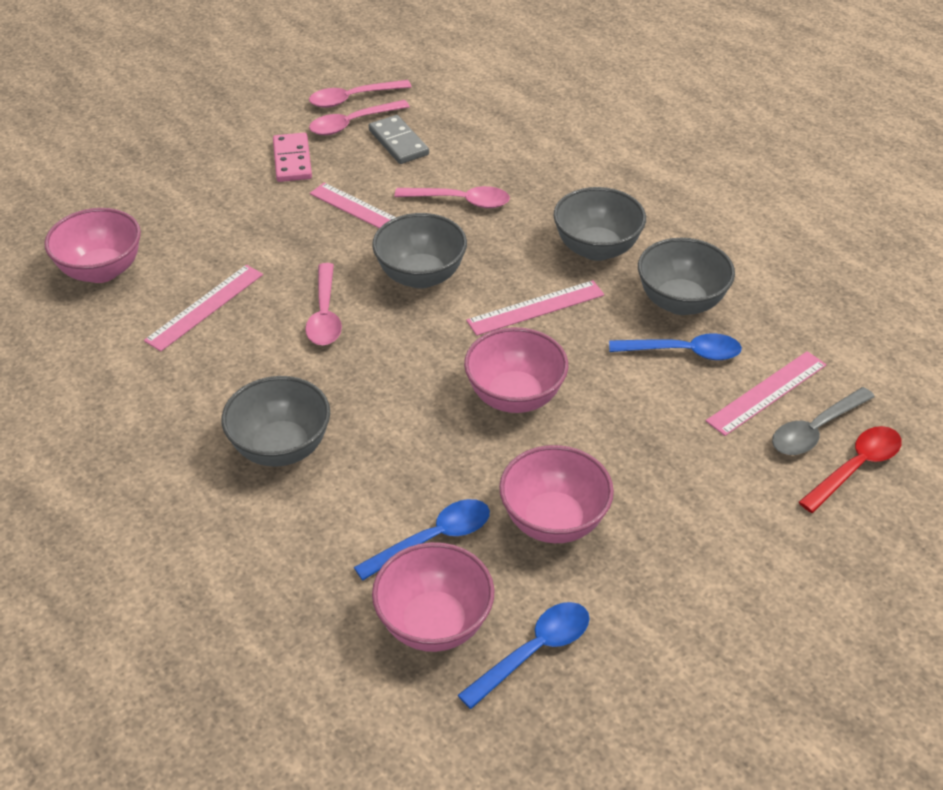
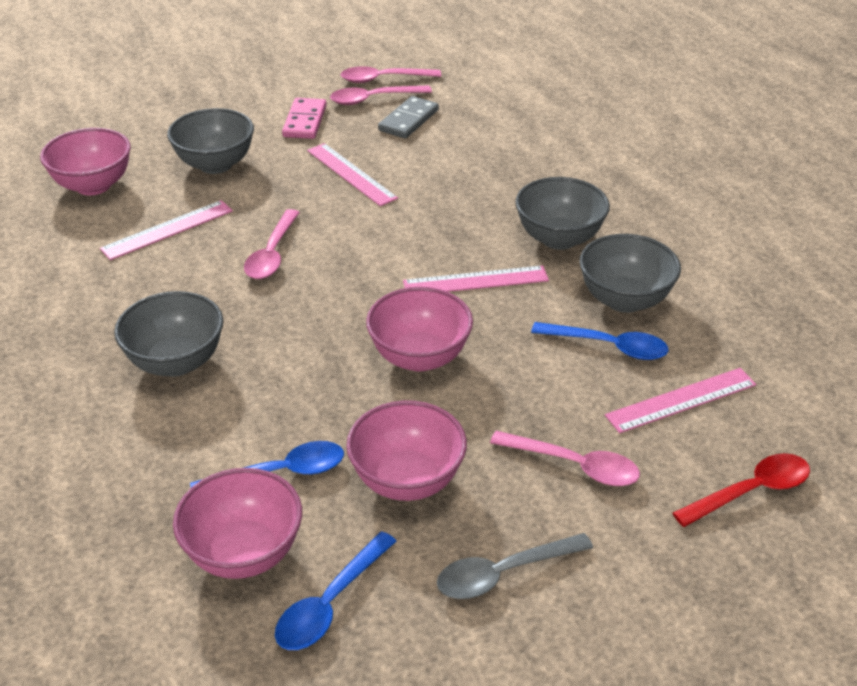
camera: 15 degrees right, 5 degrees down
(398, 142) = (408, 120): grey domino -> grey domino turned 45 degrees clockwise
(421, 276) = (377, 235): grey bowl -> grey bowl (215, 164)
(460, 201) = (444, 177): pink spoon -> pink spoon (574, 465)
(533, 652) = (330, 603): blue spoon -> blue spoon turned 150 degrees clockwise
(816, 430) = (720, 446): grey spoon -> grey spoon (504, 573)

